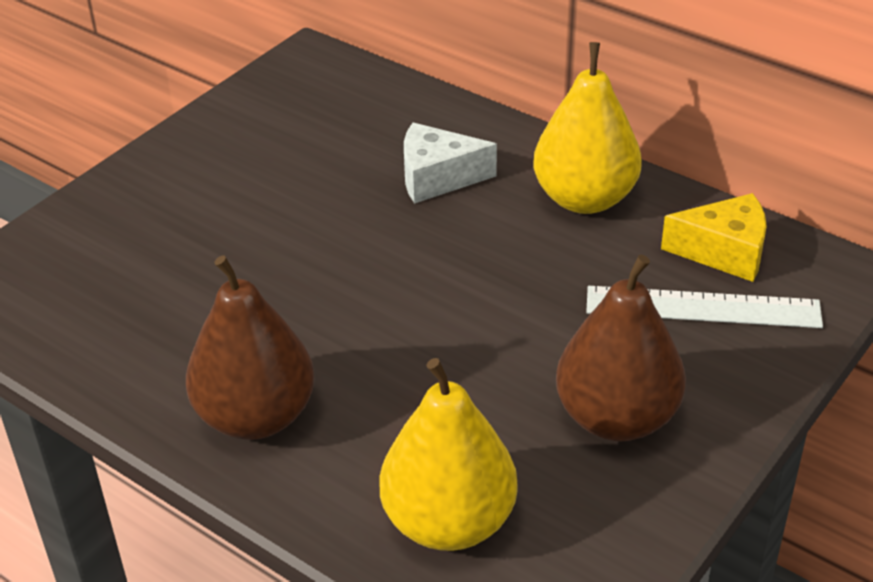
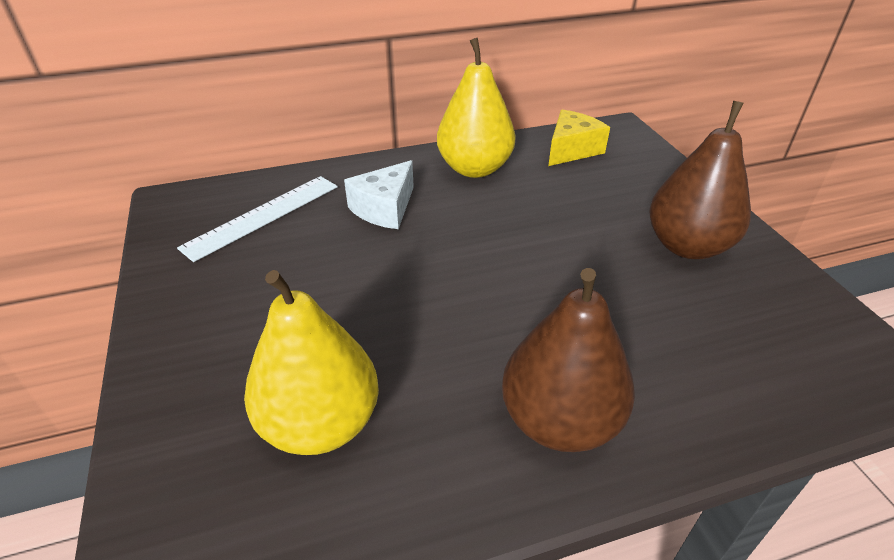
camera: 55 degrees left, 0 degrees up
(449, 522) = (749, 364): yellow pear -> yellow pear (320, 423)
(703, 308) = (612, 176): white ruler -> white ruler (263, 216)

